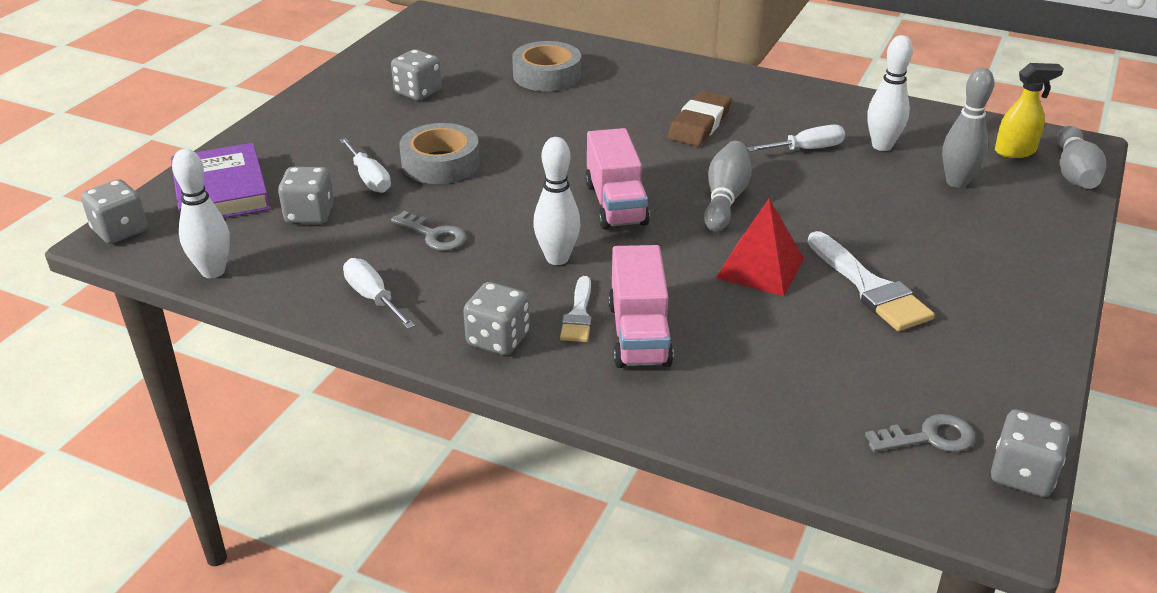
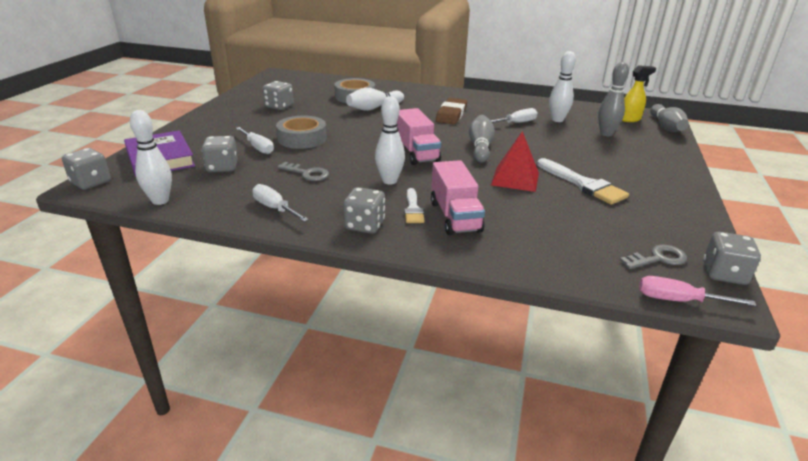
camera: 10 degrees left, 5 degrees down
(572, 103) = (374, 108): none -> white bowling pin
(925, 512) = (678, 300): none -> pink screwdriver

